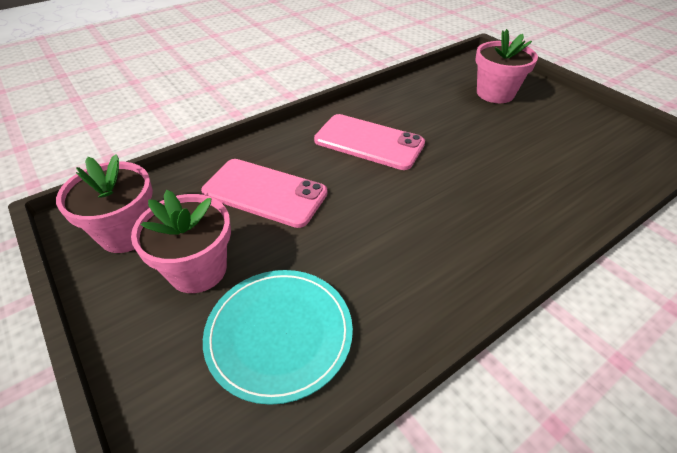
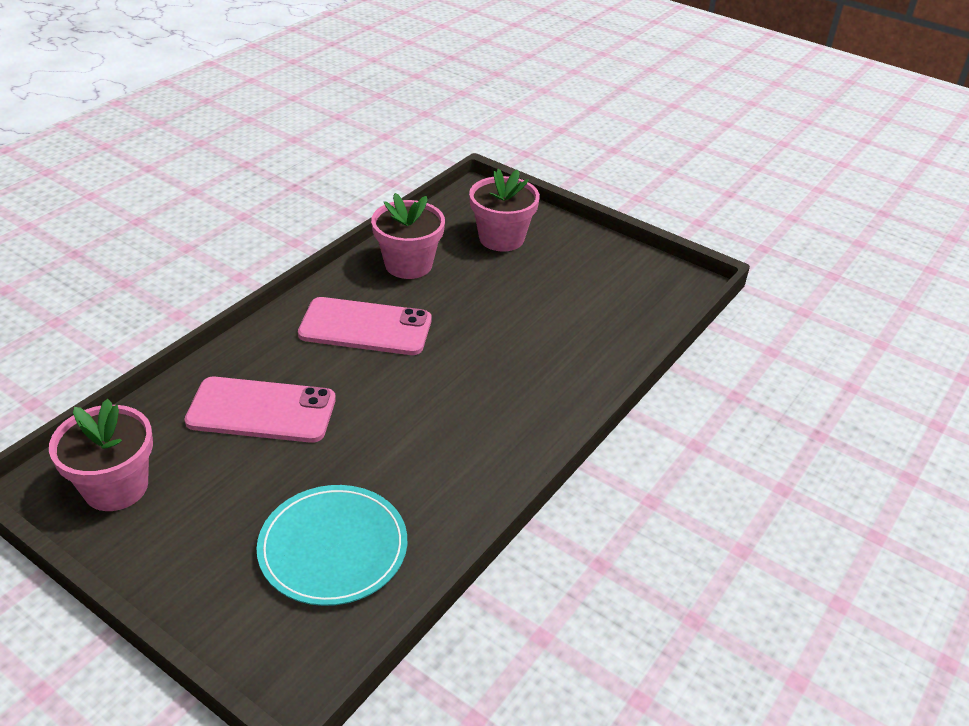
camera: 20 degrees left, 5 degrees down
(198, 270) = (220, 508): pink flower pot -> pink flower pot (408, 264)

